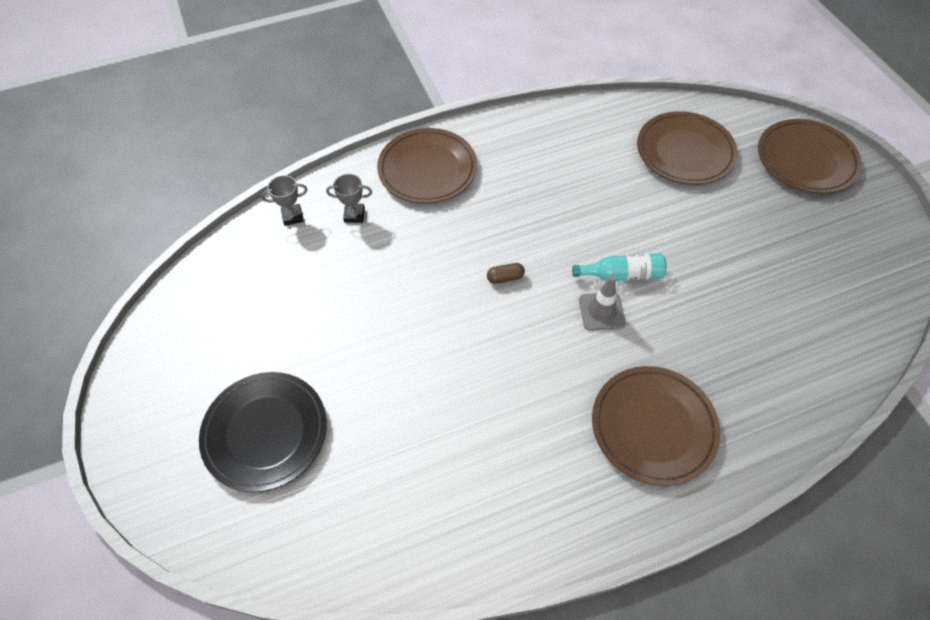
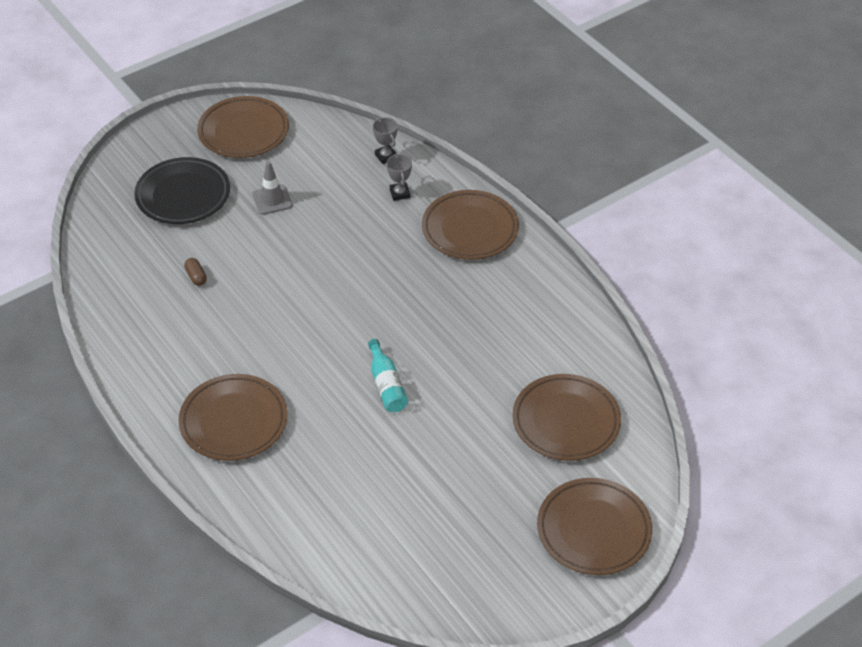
camera: 75 degrees right, 10 degrees down
(182, 347) = (243, 131): none -> brown plate
(505, 278) = (360, 304): brown capsule -> brown capsule (196, 276)
(601, 311) = (341, 375): grey traffic cone -> grey traffic cone (272, 200)

